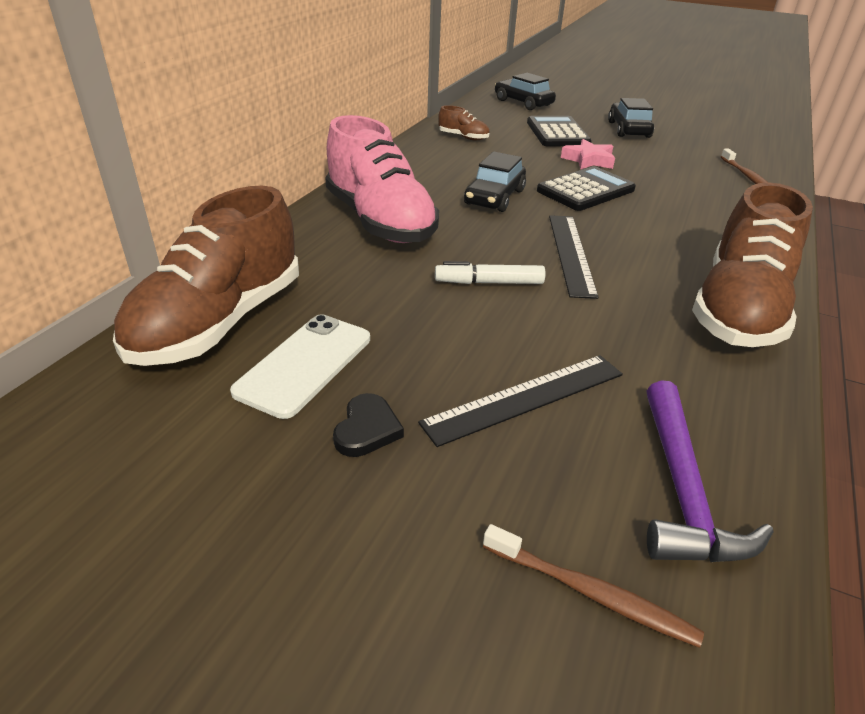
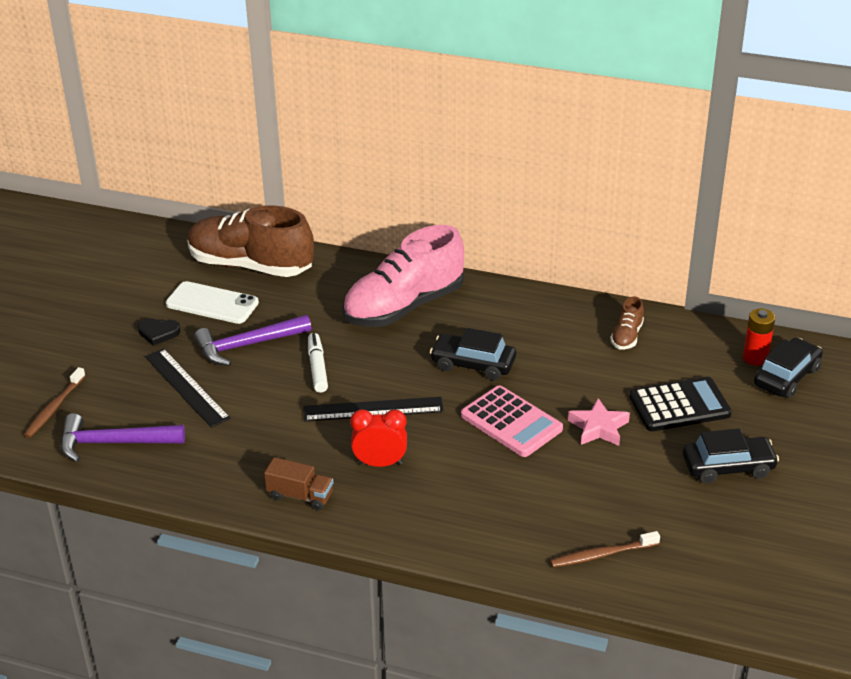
camera: 85 degrees right, 0 degrees up
(428, 335) = (247, 345): none -> purple hammer
(500, 107) = (755, 358): none -> red battery
(585, 190) = (511, 422): black calculator -> pink calculator
(664, 257) = (380, 463): none -> red clock
(738, 309) = (300, 496): brown shoe -> brown truck

